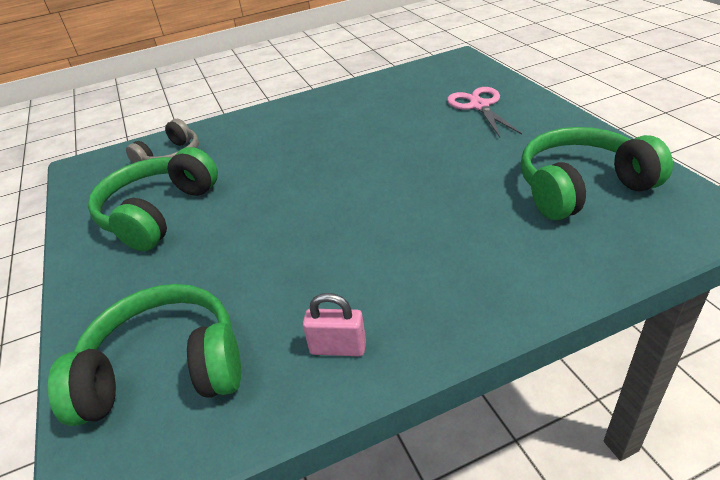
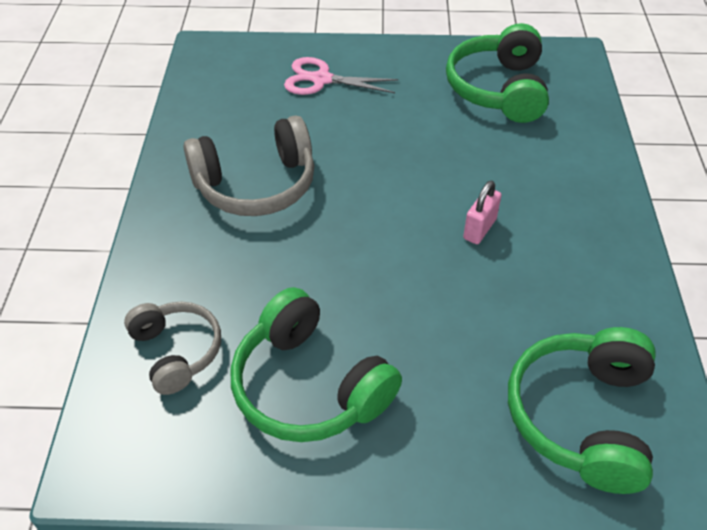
camera: 70 degrees left, 10 degrees up
(335, 126) = (256, 185): none -> grey headphones
(338, 348) = (608, 291): pink padlock -> pink padlock (479, 229)

